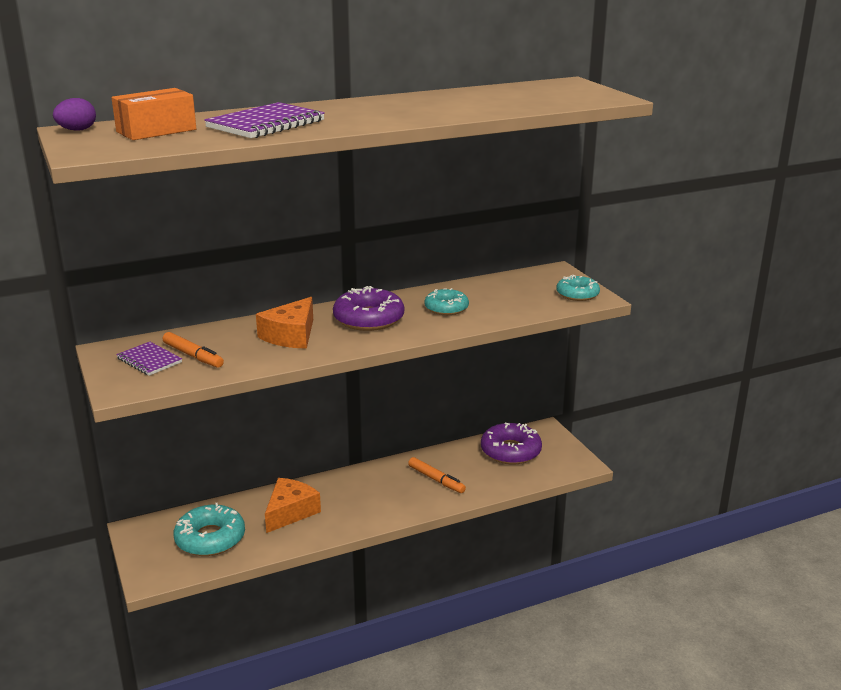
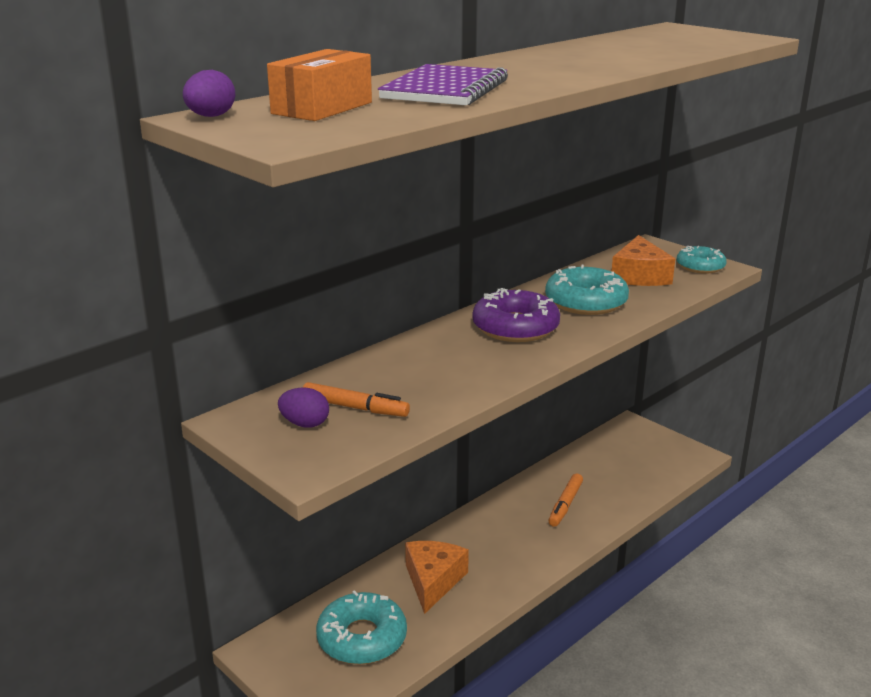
camera: 20 degrees left, 0 degrees up
(149, 360) = (305, 424): purple notebook -> purple egg
(291, 335) = (448, 362): orange cheese -> orange cheese (639, 276)
(436, 480) = (565, 505): orange marker -> orange marker turned 90 degrees clockwise
(446, 308) = (586, 302): turquoise donut -> turquoise donut, size x1.57
(510, 451) = (616, 456): purple donut -> none

